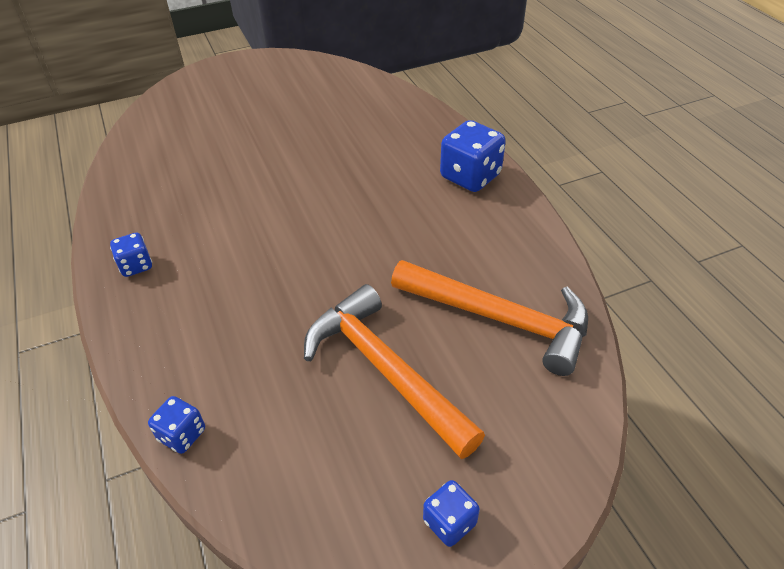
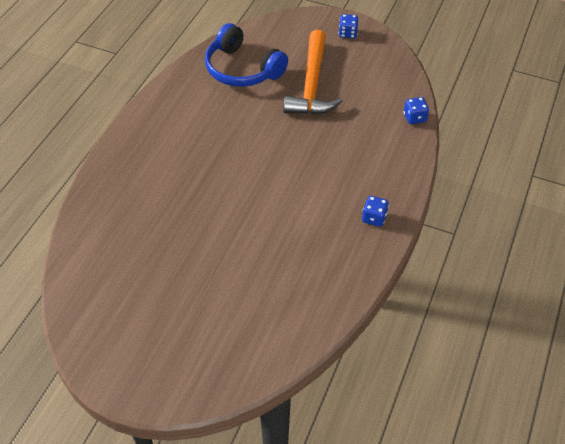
camera: 135 degrees left, 5 degrees up
(470, 176) = (143, 137): blue dice -> none
(499, 318) = (242, 69): orange hammer -> blue headphones

